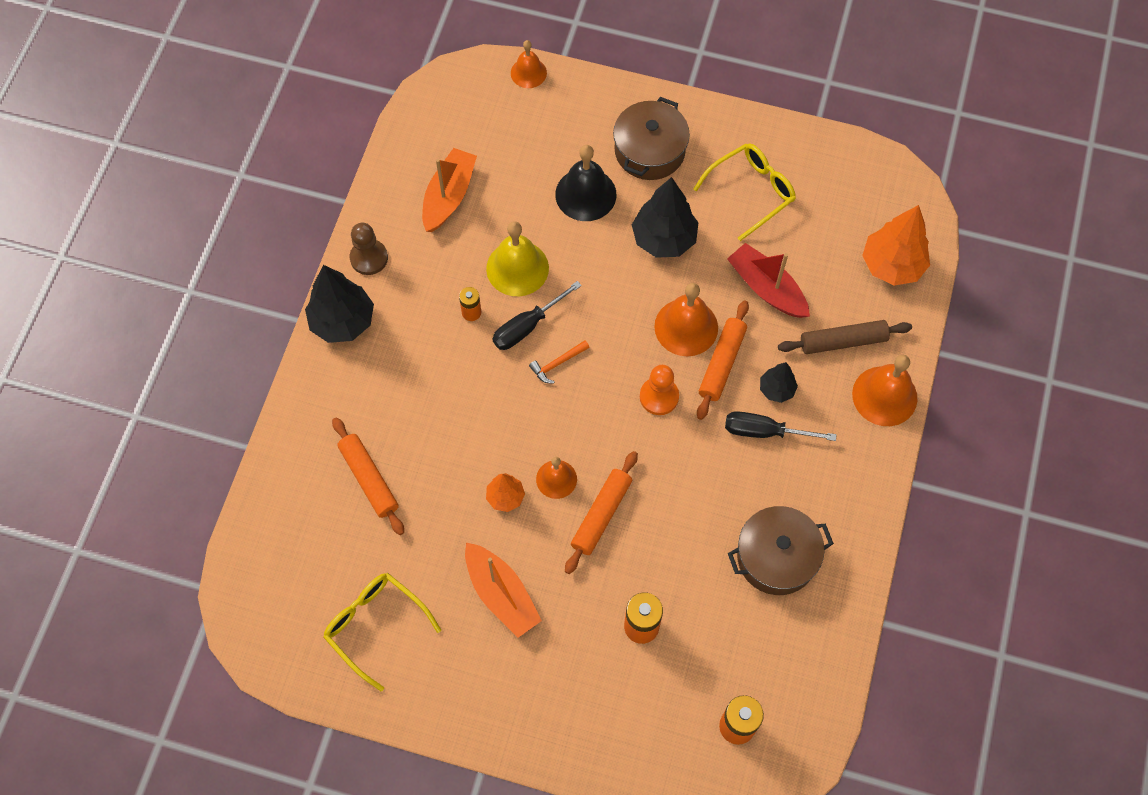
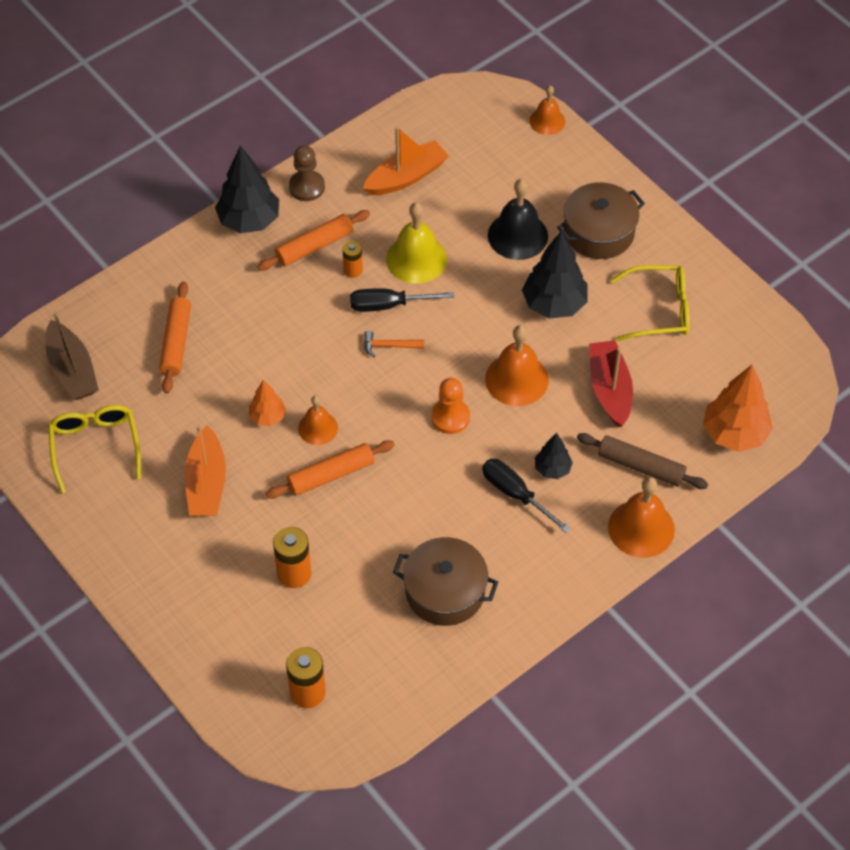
camera: 35 degrees right, 10 degrees down
(295, 566) = (72, 370): none -> brown boat
(722, 363) = (523, 423): orange rolling pin -> orange rolling pin (314, 246)

